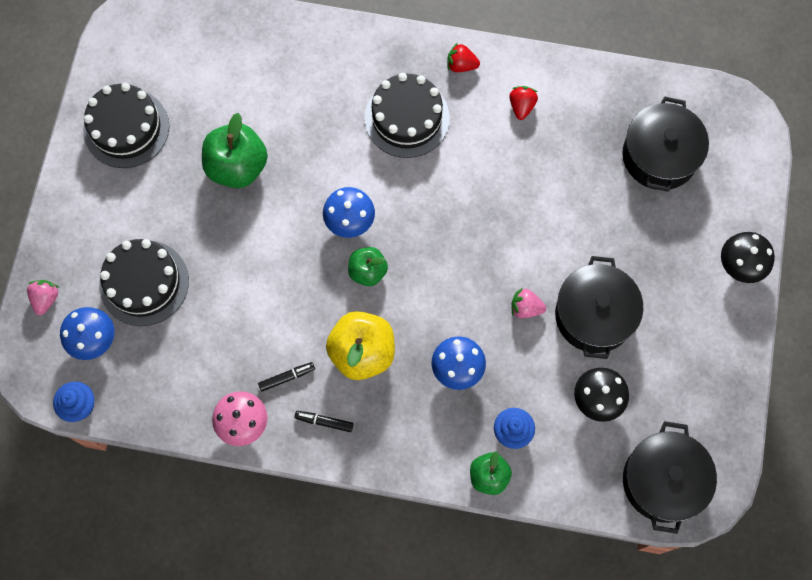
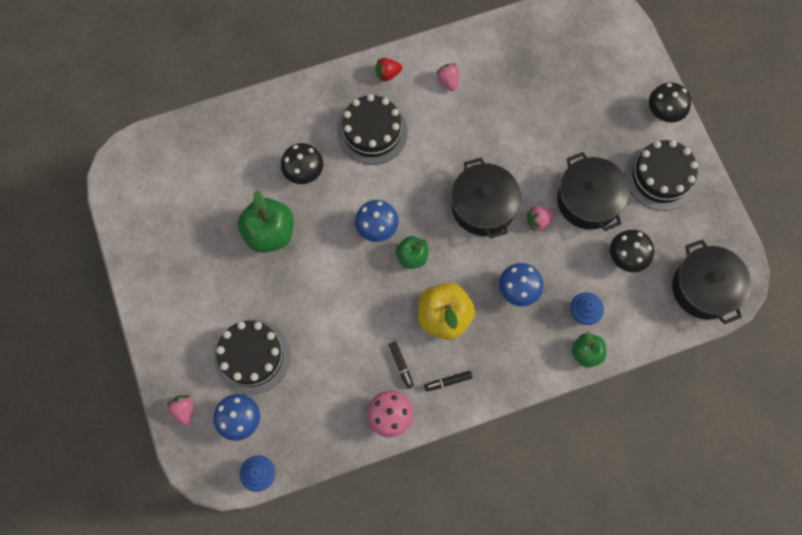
camera: 30 degrees left, 0 degrees up
(126, 128) = (167, 249): black cake -> black cake (660, 177)
(287, 377) = (401, 365): black marker -> black marker turned 120 degrees clockwise
(310, 123) = (304, 172): none -> black mushroom
(521, 106) = (448, 81): red strawberry -> pink strawberry
(659, 156) = (564, 66): black pot -> black pot (483, 206)

